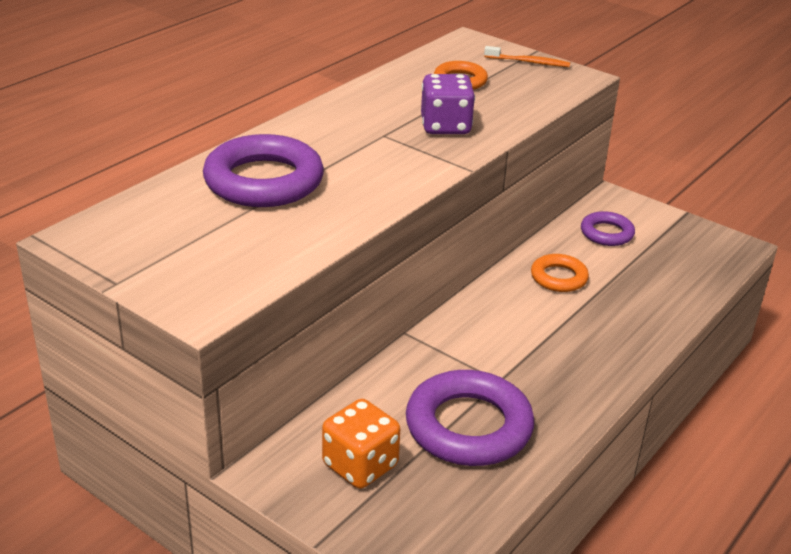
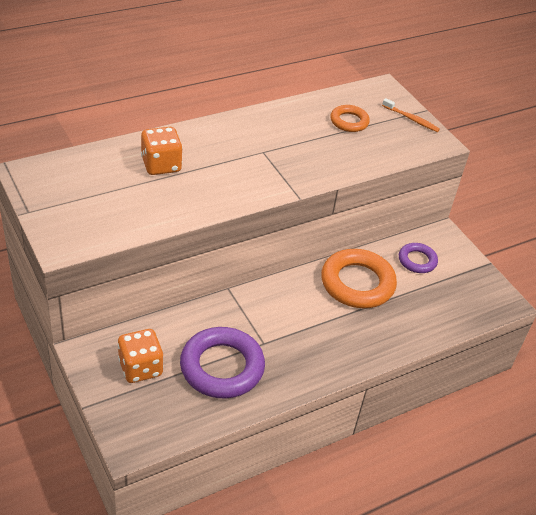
camera: 20 degrees right, 10 degrees up
(264, 181) = (161, 165): purple ring -> orange dice
(445, 126) = (309, 157): purple dice -> none
(559, 277) = (357, 283): orange ring -> orange ring, size x1.84

